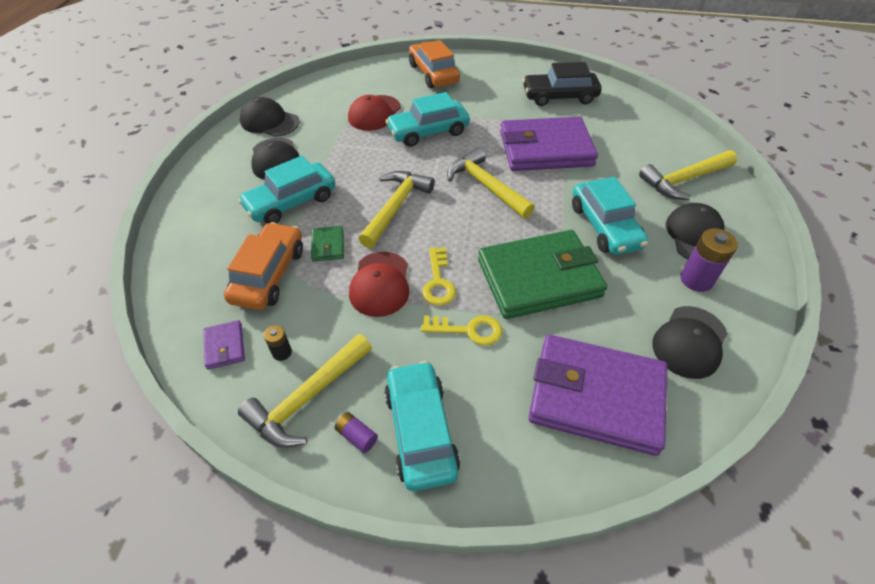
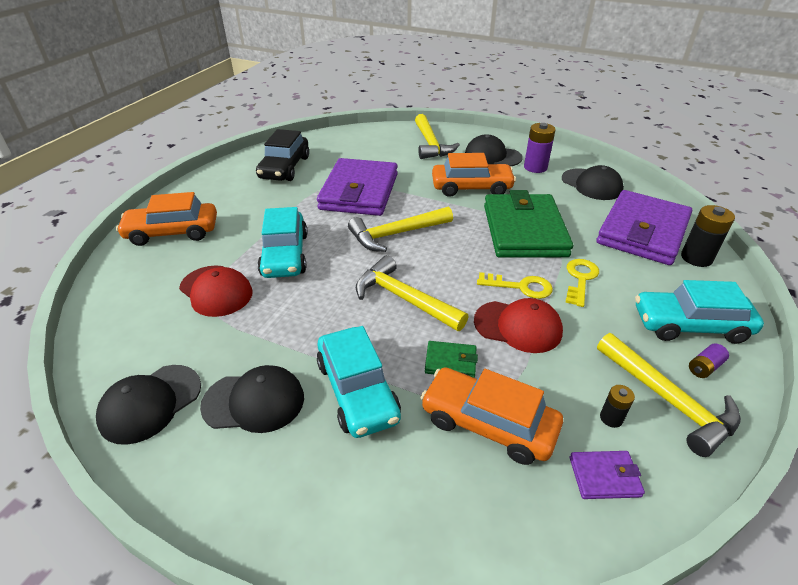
camera: 75 degrees left, 10 degrees down
(561, 456) = (696, 258): none -> black battery
(605, 226) = (471, 188): turquoise car -> orange car

